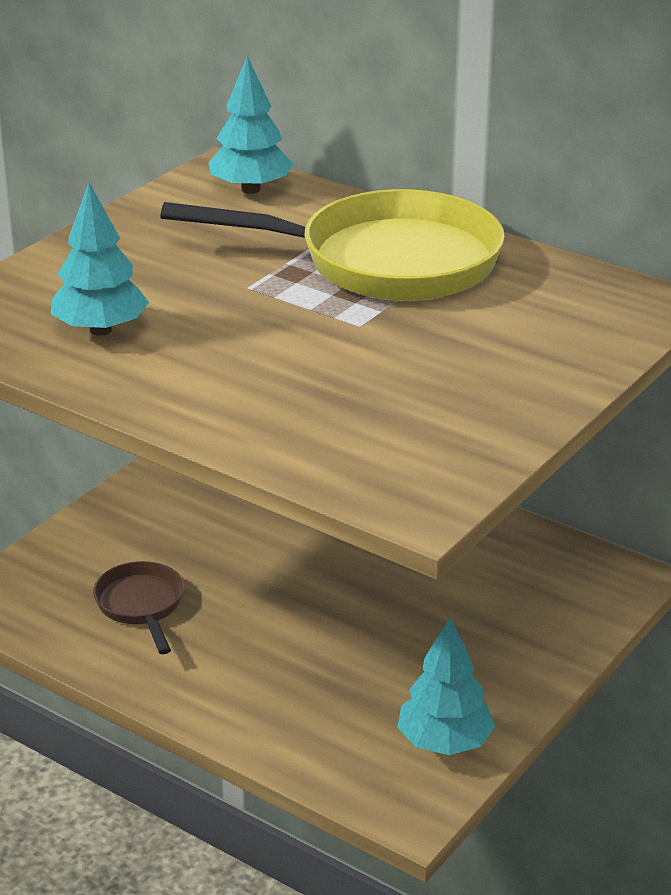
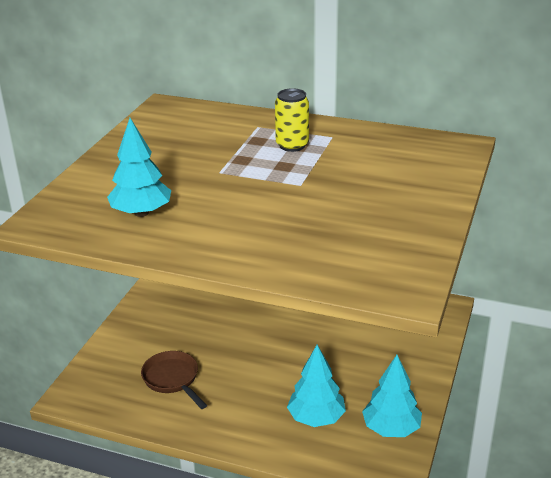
camera: 15 degrees left, 0 degrees up
(251, 189) = (188, 115): turquoise tree -> turquoise tree (316, 418)
(384, 262) = (292, 145): yellow pan -> yellow can

